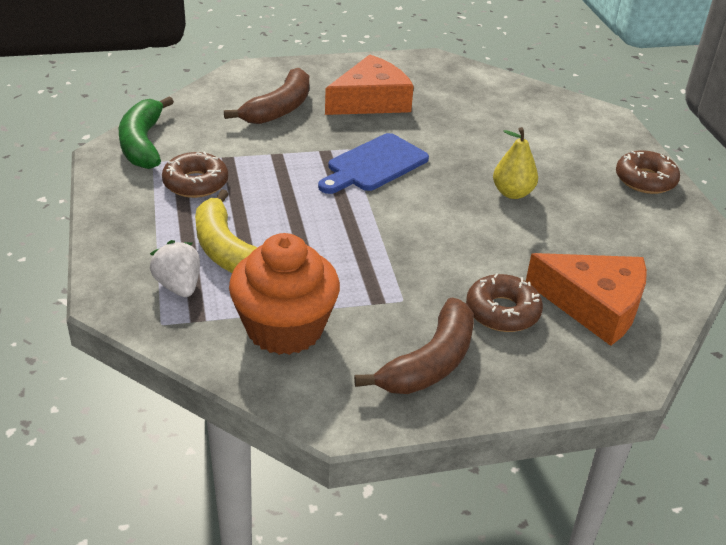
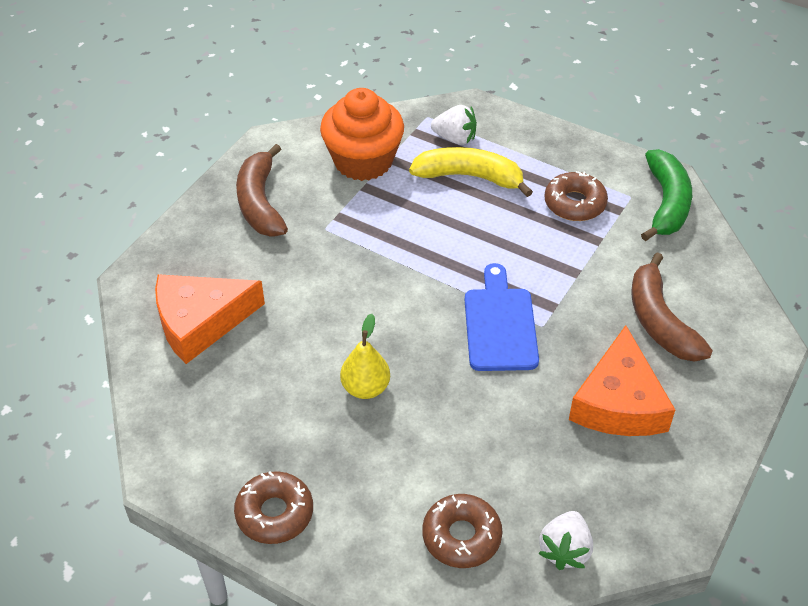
camera: 135 degrees right, 10 degrees up
(142, 143) = (666, 203): green banana -> green banana turned 60 degrees clockwise
(494, 84) = (565, 550): none -> white strawberry
(502, 312) = (255, 268): brown donut -> brown donut (461, 536)

